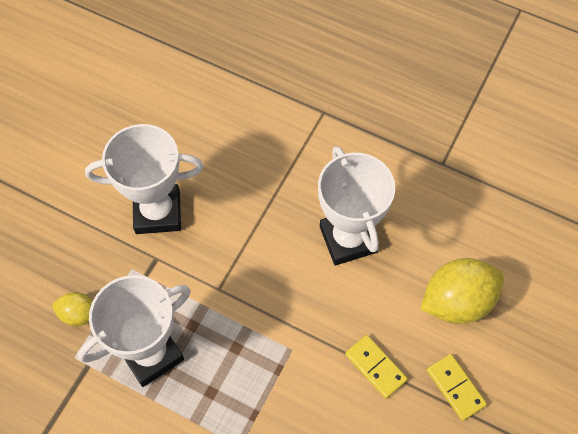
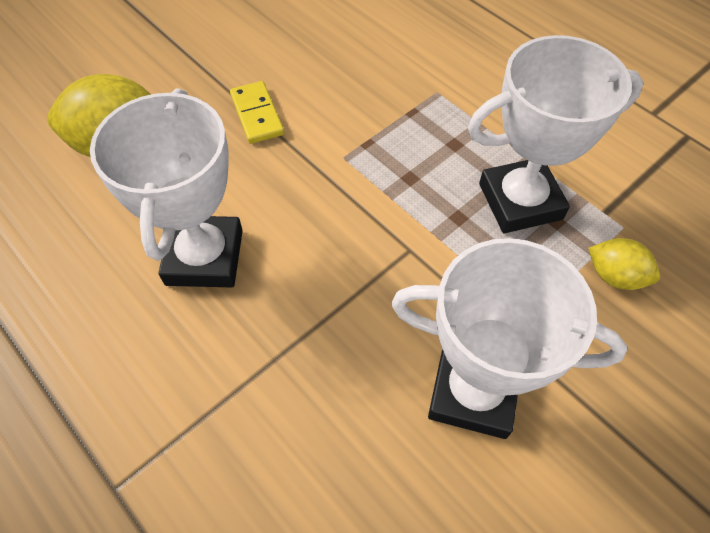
camera: 160 degrees left, 5 degrees down
(455, 387) = (185, 76): yellow domino -> none

